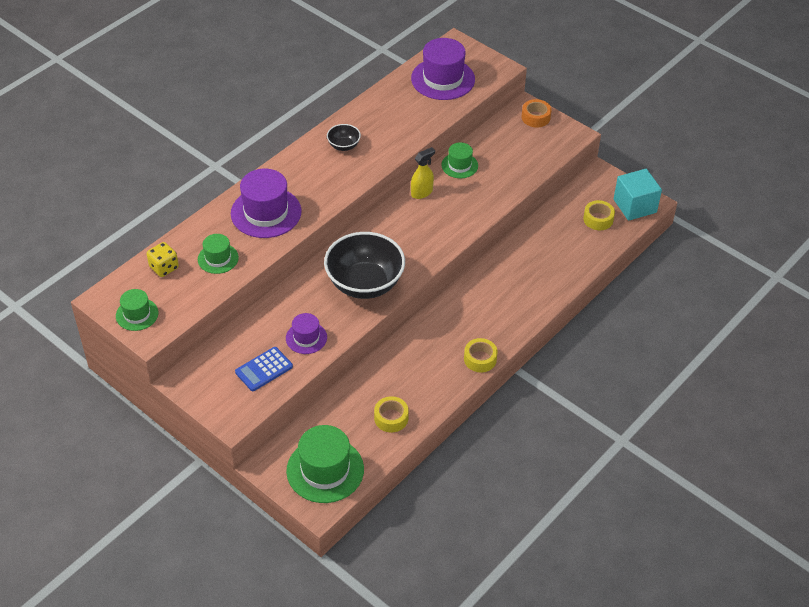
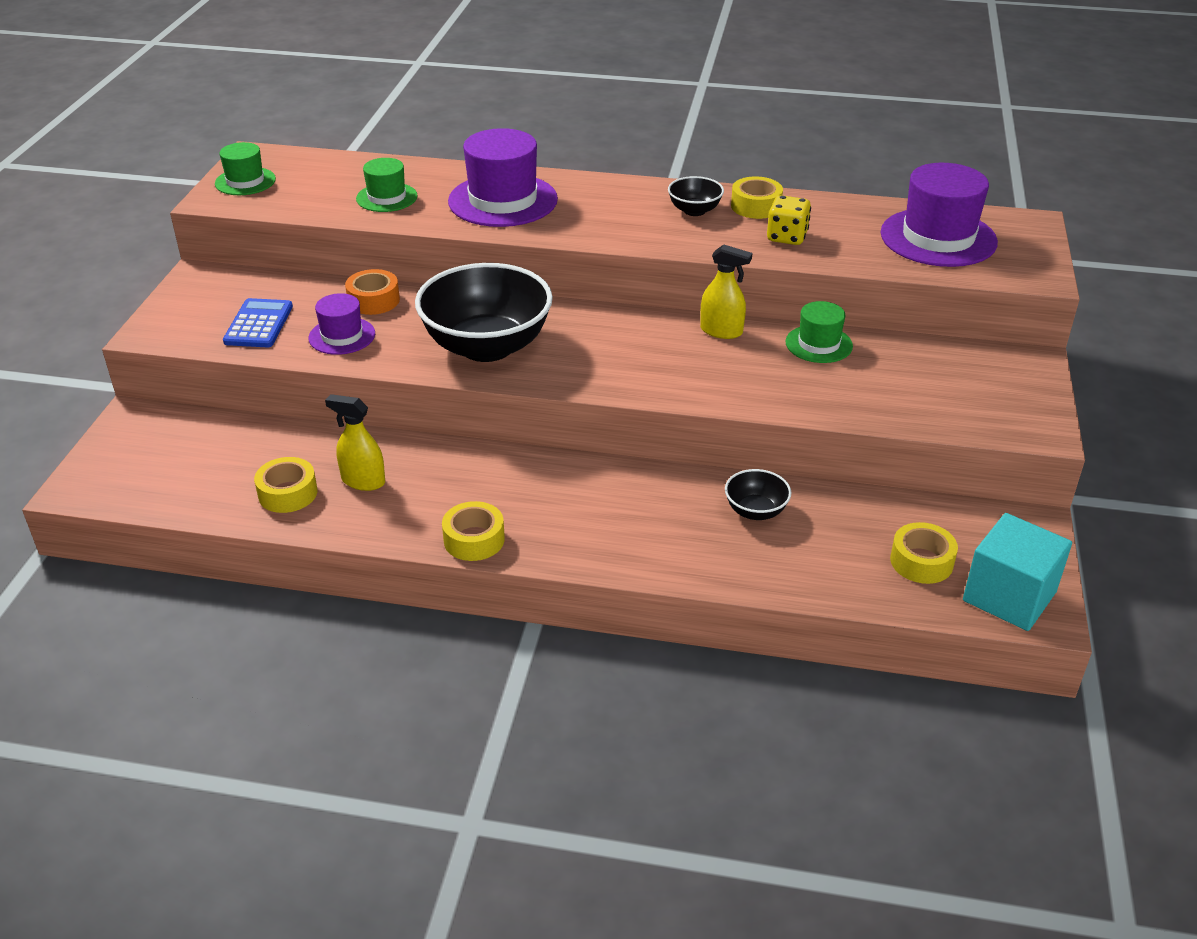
camera: 60 degrees right, 10 degrees down
(164, 267) = (339, 171): yellow dice -> yellow dice (787, 237)
(264, 369) = (259, 324): blue calculator -> blue calculator turned 75 degrees clockwise
(325, 470) = (151, 469): green hat -> none
(359, 122) = (756, 206): none -> yellow tape
(403, 384) = (363, 481): none -> yellow spray bottle
(530, 253) = (755, 511): none -> black bowl
(535, 117) = (1022, 378): orange tape -> orange tape (373, 300)

